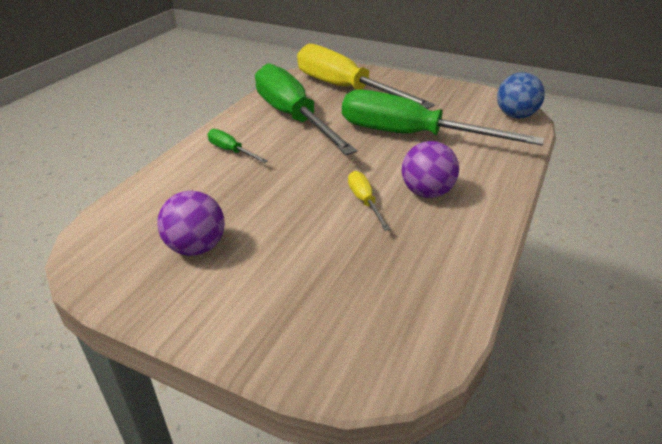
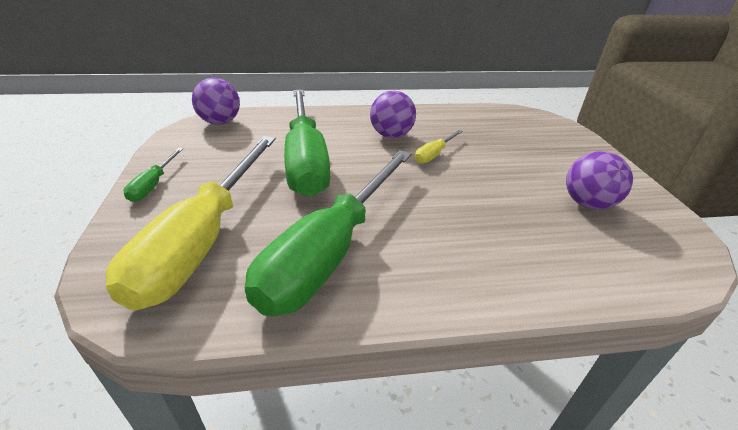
camera: 125 degrees left, 0 degrees up
(231, 151) = (460, 262): green screwdriver -> green screwdriver (153, 185)
(515, 116) = (220, 122): blue ball -> purple ball

